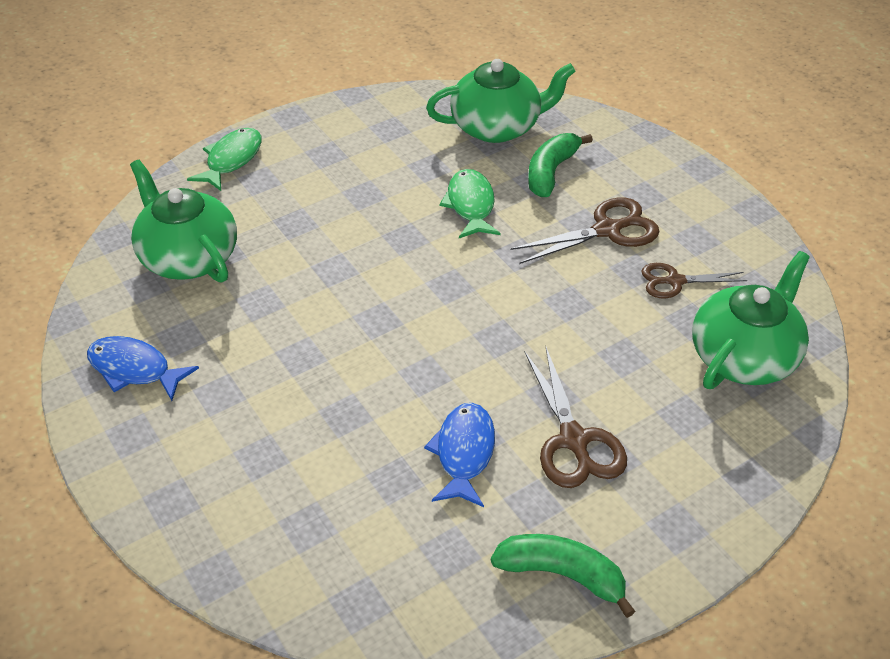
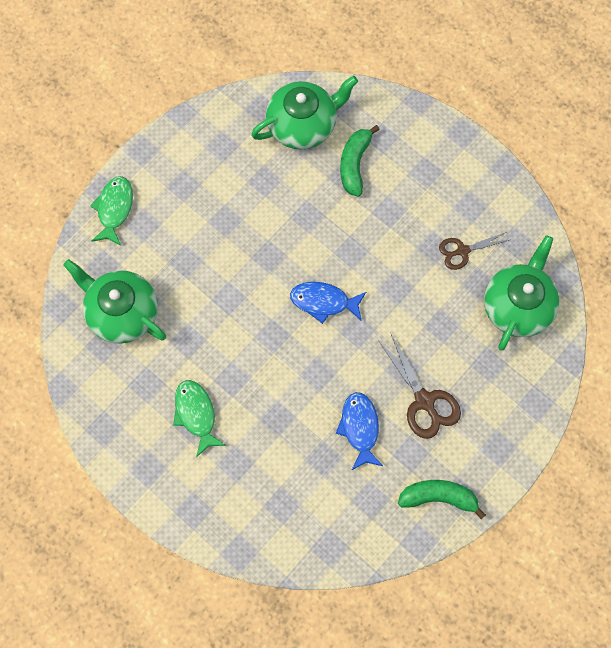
camera: 15 degrees left, 25 degrees up
(134, 369) = (127, 418): blue fish -> blue fish (323, 302)
(470, 205) = (305, 213): green fish -> green fish (196, 414)
(607, 230) = (407, 214): brown scissors -> none

